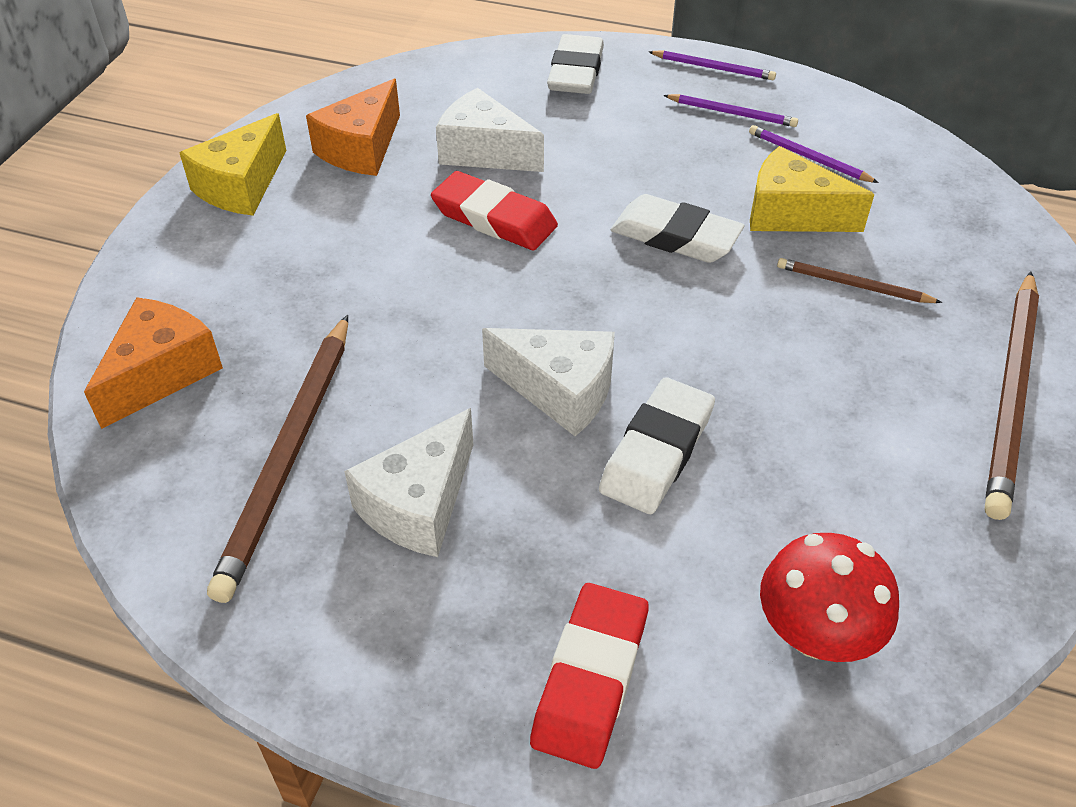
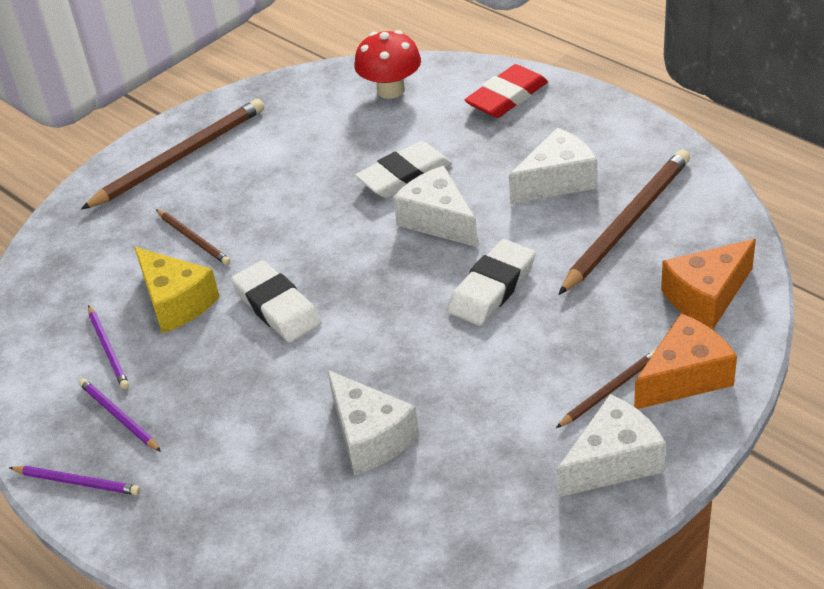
camera: 150 degrees left, 5 degrees down
(241, 186) = (613, 462): yellow cheese -> white cheese
(260, 243) = (609, 390): none -> brown pencil
(361, 148) = (482, 476): orange cheese -> orange cheese (684, 377)
(494, 218) = (403, 361): red eraser -> none
(576, 72) = (211, 522): white eraser -> white eraser (492, 288)
(713, 68) = (77, 482): purple pencil -> purple pencil turned 150 degrees clockwise

